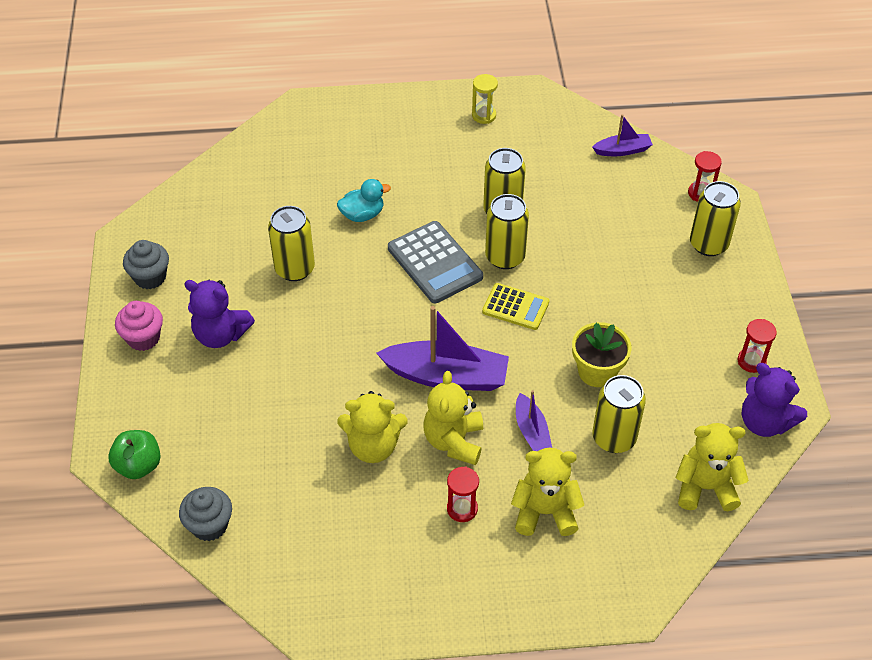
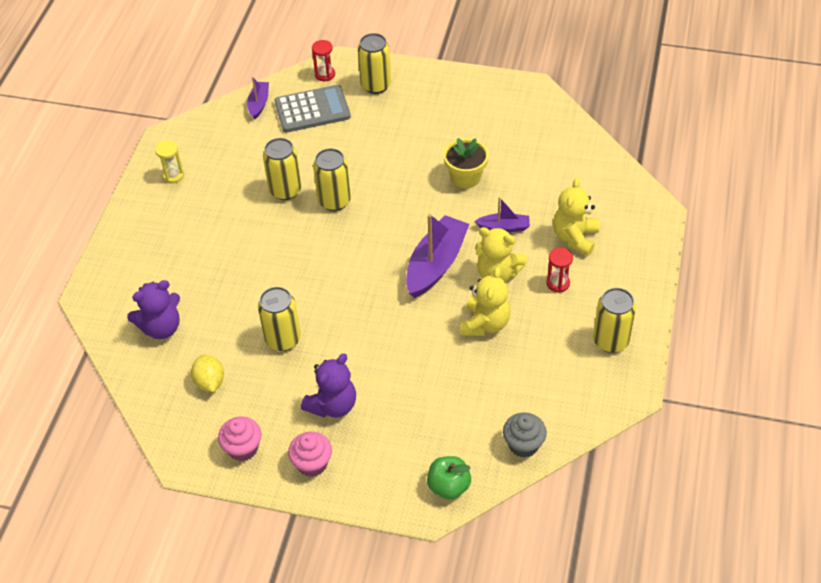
camera: 70 degrees left, 0 degrees up
(150, 277) = (243, 448): grey cupcake -> pink cupcake
(224, 227) = (210, 382): none -> yellow lemon
(362, 215) = (244, 280): turquoise duck -> none
(435, 263) = (320, 245): grey calculator -> grey calculator (312, 110)
(515, 307) = (387, 207): yellow calculator -> none
(614, 438) = (526, 184): yellow can -> yellow can (610, 341)
(705, 487) = (582, 150): yellow teddy bear -> none
(751, 361) = (488, 96): red hourglass -> none
(764, 422) = (540, 105): purple teddy bear -> purple teddy bear (161, 327)

